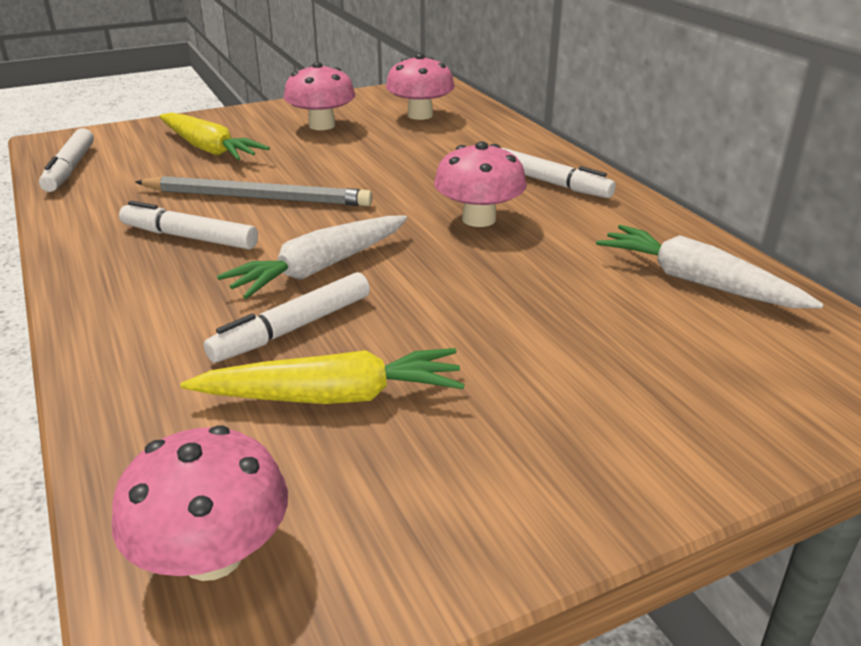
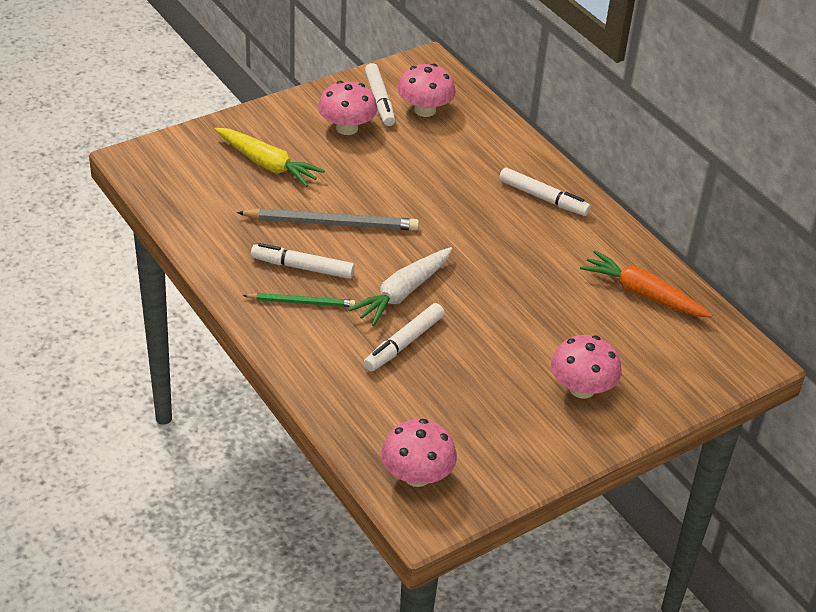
camera: 10 degrees left, 10 degrees up
(70, 169) = (170, 194): white marker -> white marker (380, 100)
(161, 273) = (301, 302): none -> green pencil
(332, 396) = (443, 389): yellow carrot -> none
(479, 219) = (497, 240): pink mushroom -> pink mushroom (582, 388)
(697, 282) = (643, 294): white carrot -> orange carrot

